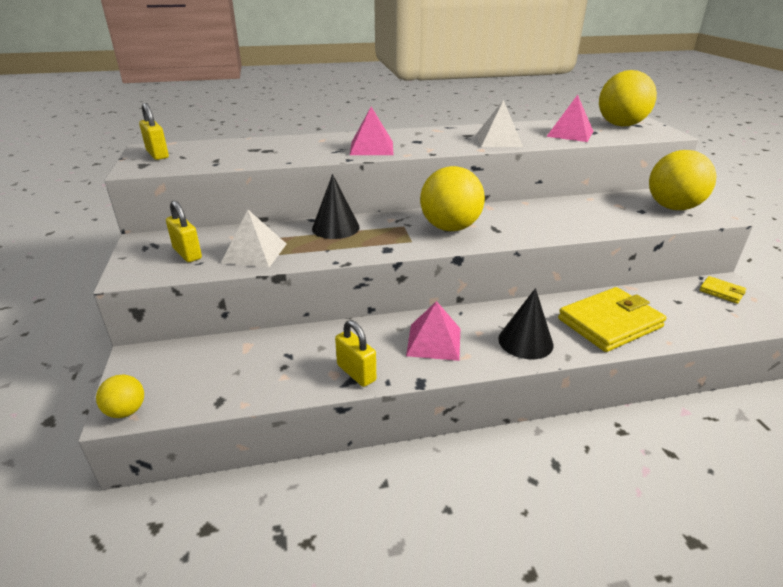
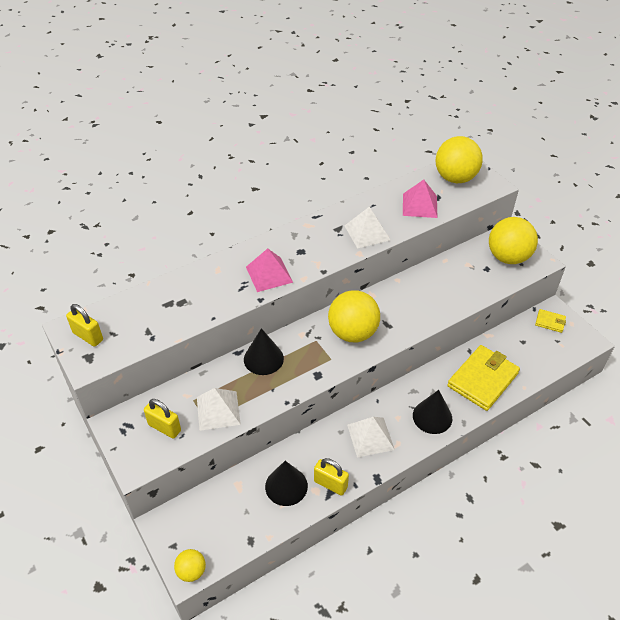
camera: 20 degrees left, 15 degrees up
(301, 361) = (286, 486): none -> black cone
(434, 341) = (370, 437): pink pyramid -> white pyramid

